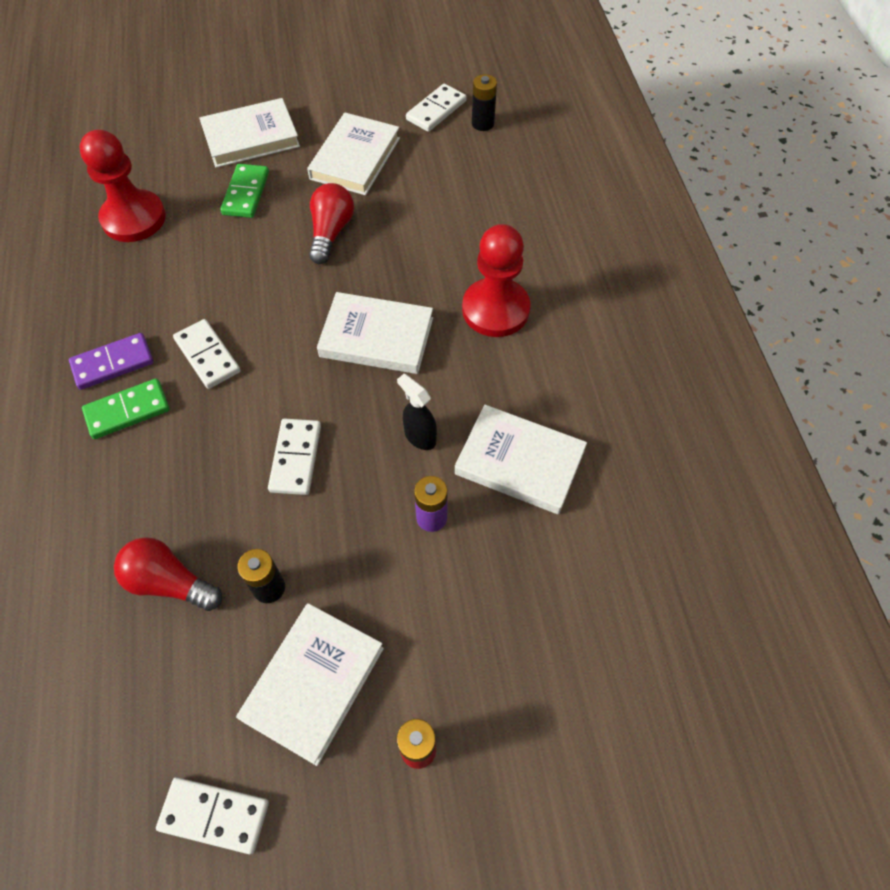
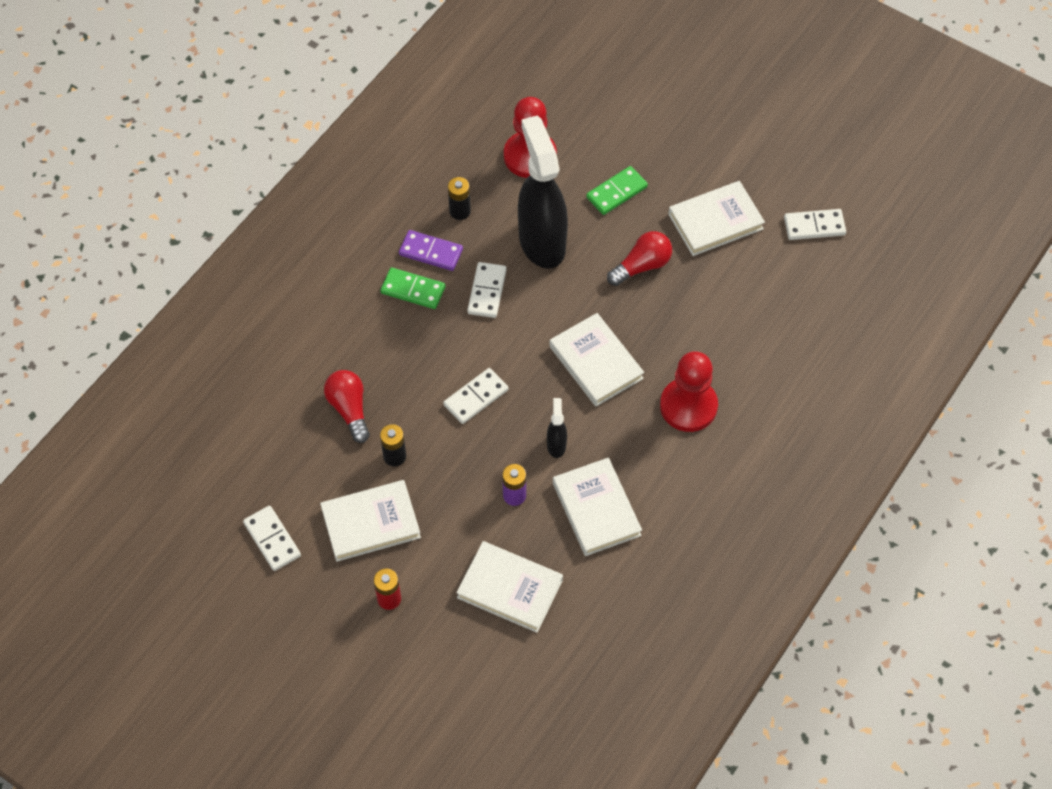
camera: 45 degrees right, 0 degrees up
(218, 277) = (541, 242): none -> black spray bottle
(251, 137) = (662, 149): white book -> white book (510, 589)
(482, 123) = (836, 263): black battery -> black battery (460, 211)

